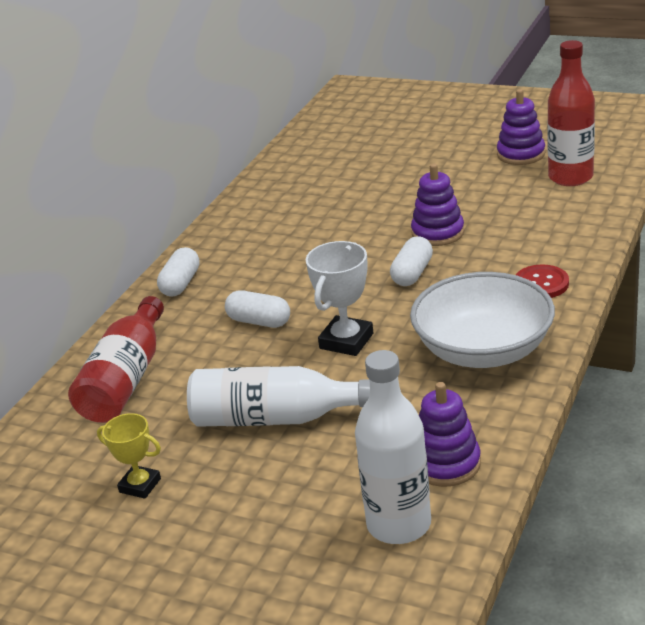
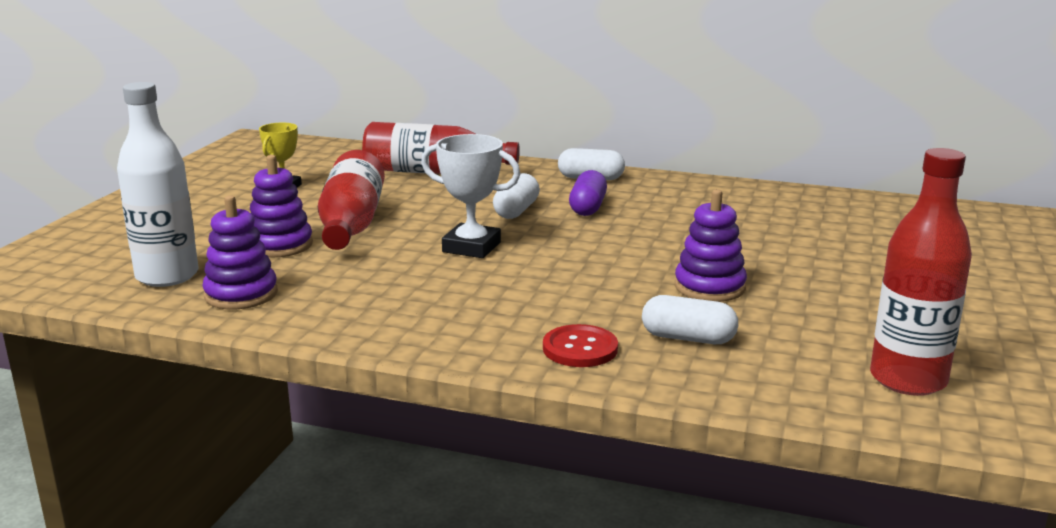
camera: 80 degrees right, 10 degrees down
(260, 284) = (588, 207): none -> purple capsule
(274, 418) = (351, 224): white bottle -> red bottle
(412, 273) = (608, 274): white capsule -> white capsule (688, 338)
(483, 350) = (434, 312): white bowl -> none
(521, 154) = (973, 342): purple stacking toy -> purple stacking toy (280, 245)

